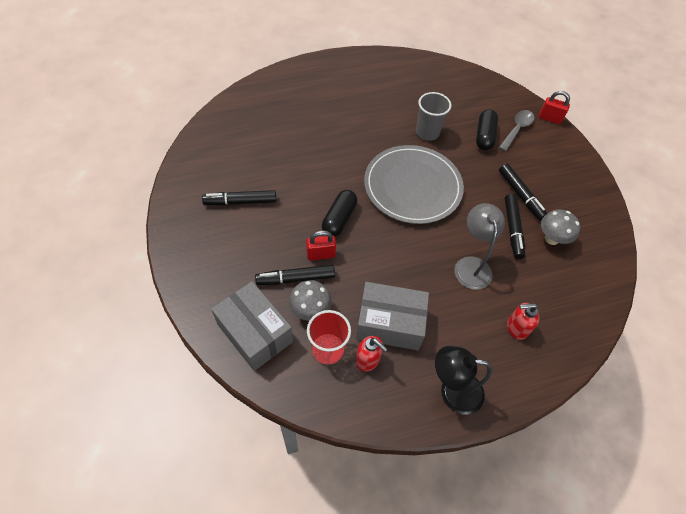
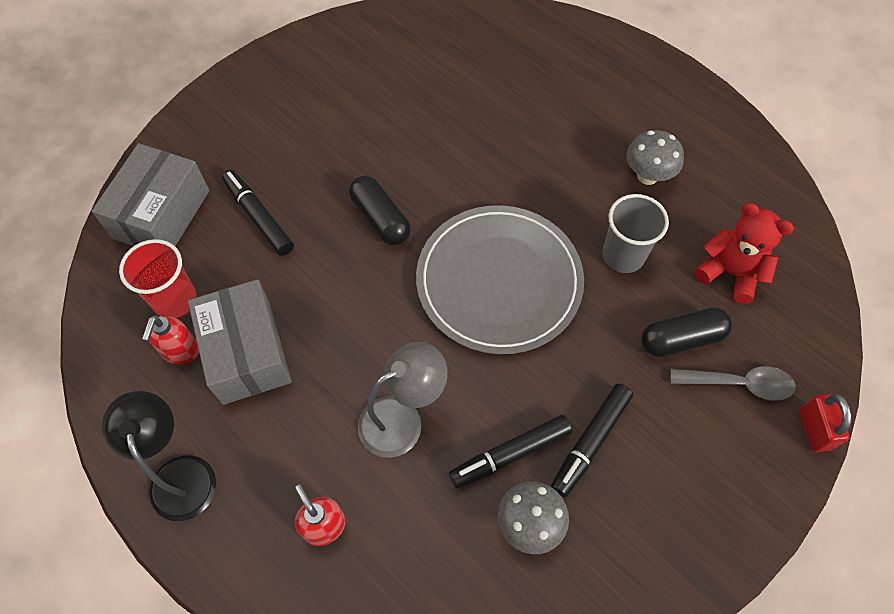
camera: 65 degrees right, 5 degrees up
(240, 202) = (339, 104): black marker -> none
(310, 311) = (220, 255): grey mushroom -> grey mushroom (647, 176)
(321, 254) = (310, 226): red padlock -> none
(339, 219) = (380, 219): black capsule -> black capsule turned 60 degrees clockwise
(459, 102) = (730, 272): none -> red teddy bear

